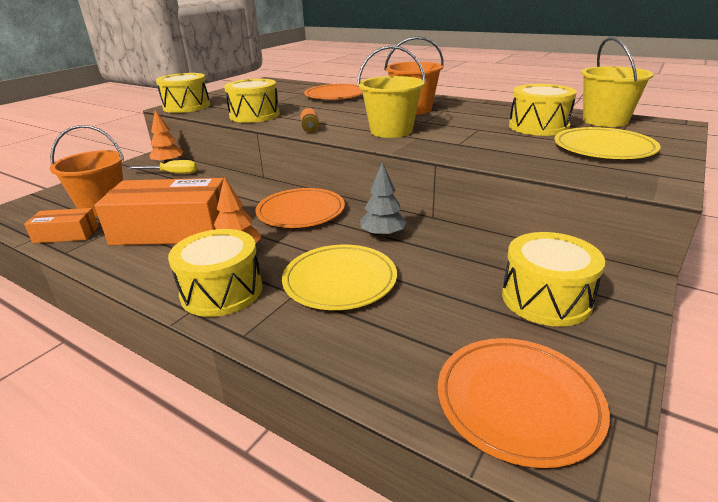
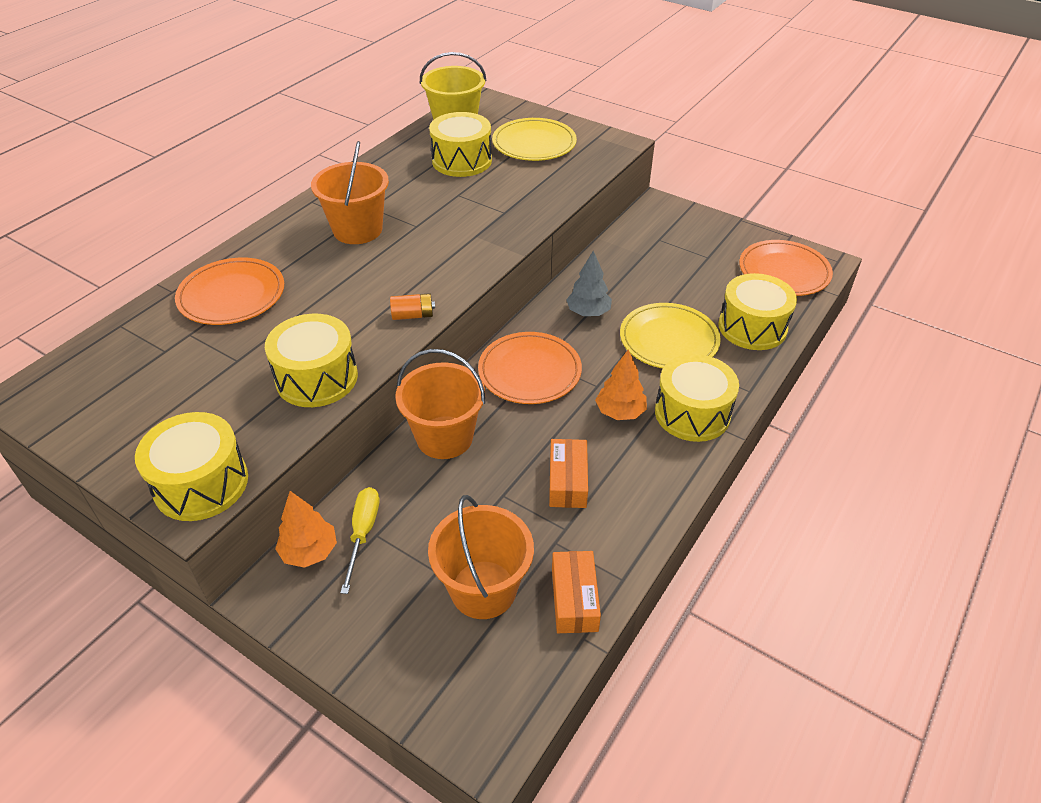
camera: 90 degrees left, 15 degrees up
(172, 230) = (568, 481): orange box -> orange box, size x0.50
(239, 188) = (444, 437): none -> orange bucket
(391, 131) = (446, 251): yellow bucket -> none
(546, 298) = (683, 243): yellow drum -> yellow drum (752, 327)

